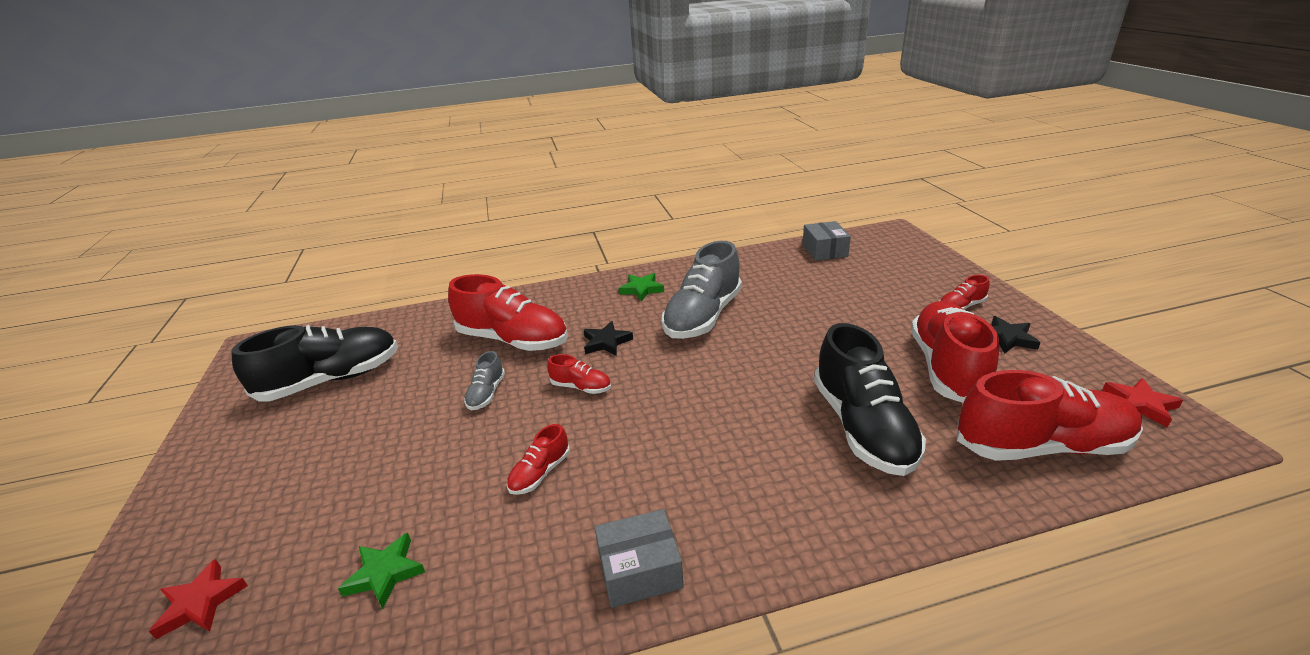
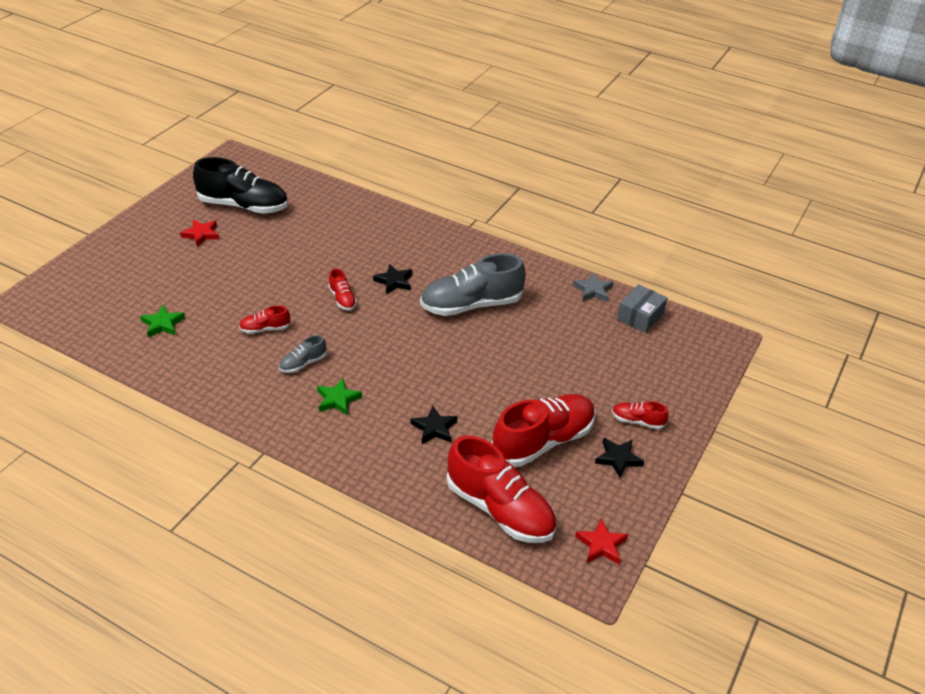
camera: 40 degrees right, 10 degrees up
(201, 602) = (100, 286): red star -> red star (201, 234)
(486, 393) = (297, 268): grey shoe -> grey shoe (303, 363)
(513, 340) = (352, 243): red shoe -> none
(640, 570) = (244, 399): grey box -> none
(641, 289) = (470, 259): green star -> green star (338, 399)
(766, 255) = (593, 290): none -> grey star
(862, 427) = (434, 428): black shoe -> black star

